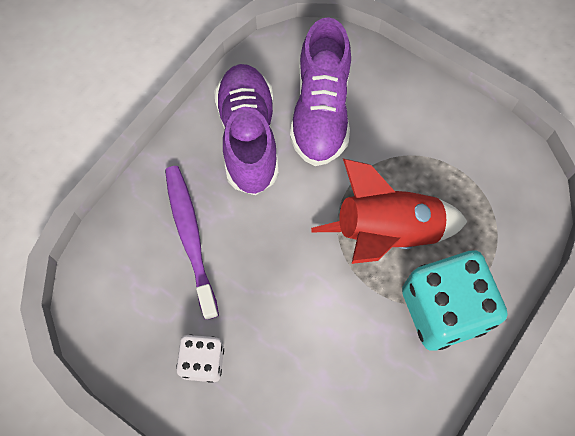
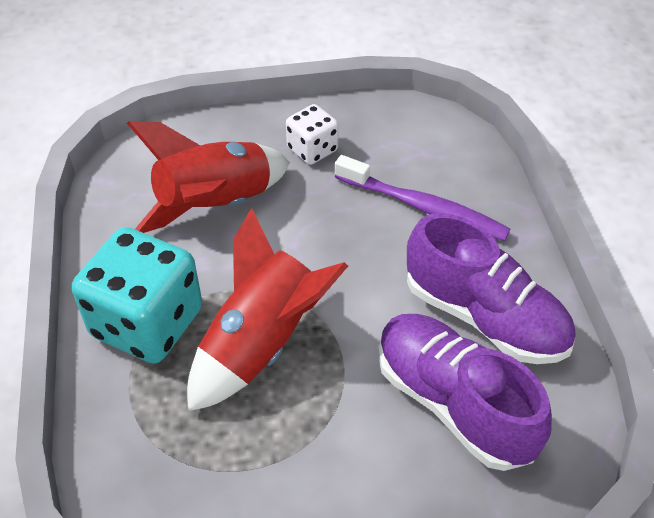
camera: 135 degrees right, 20 degrees down
(320, 370) = (216, 206): none -> red rocket

